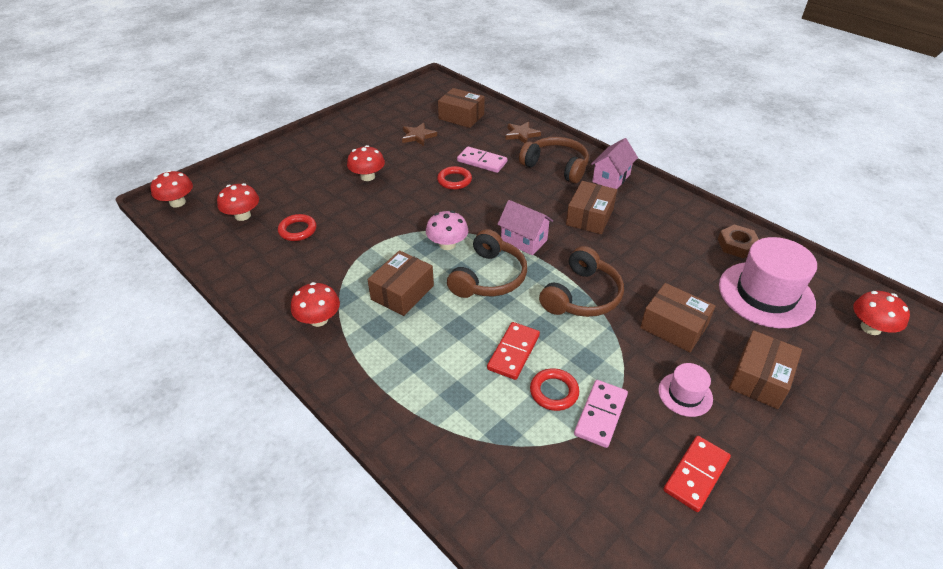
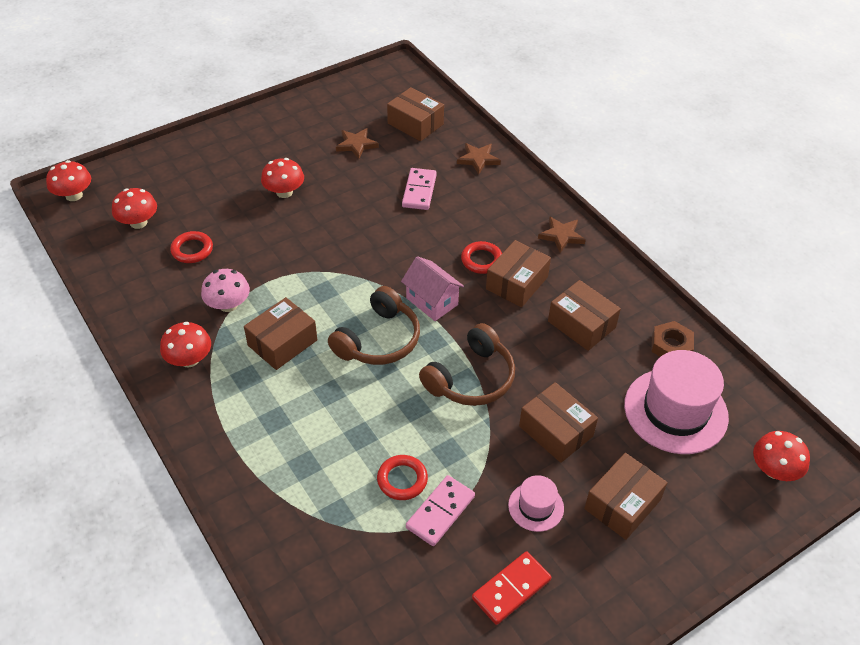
camera: 10 degrees right, 5 degrees up
(447, 244) = (347, 293): pink mushroom -> pink mushroom (228, 305)
(454, 180) = (380, 212): red ring -> red ring (481, 260)
(482, 162) = (419, 191): pink domino -> pink domino turned 60 degrees clockwise
(513, 352) = (376, 430): red domino -> none
(556, 166) = (503, 210): brown headphones -> none
(611, 178) = (561, 236): pink house -> brown star
(657, 240) = (581, 324): none -> brown box

